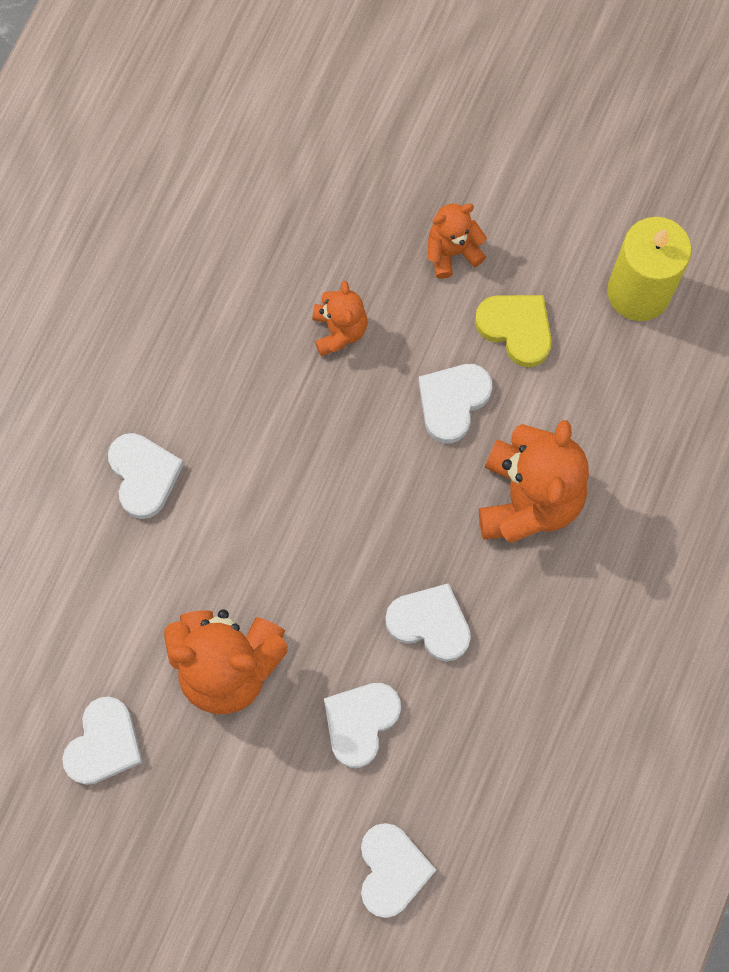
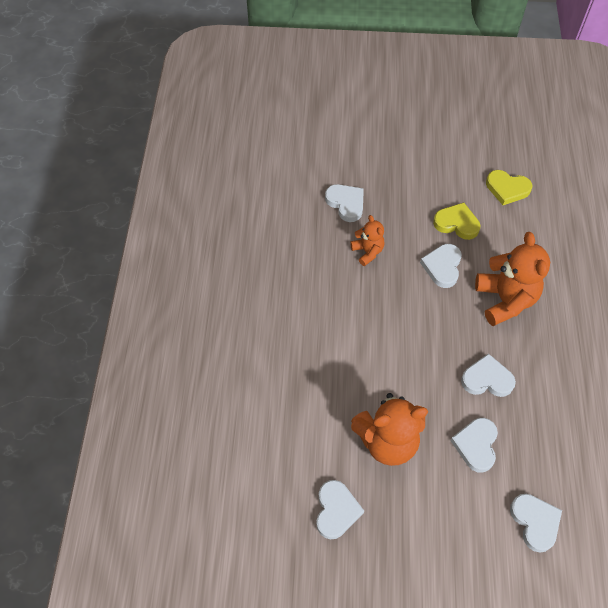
camera: 20 degrees left, 15 degrees down
(144, 476) = (296, 356): white heart -> white heart (346, 203)
(452, 251) = (407, 199): orange teddy bear -> none
(638, 292) = (507, 189): yellow candle -> yellow heart

